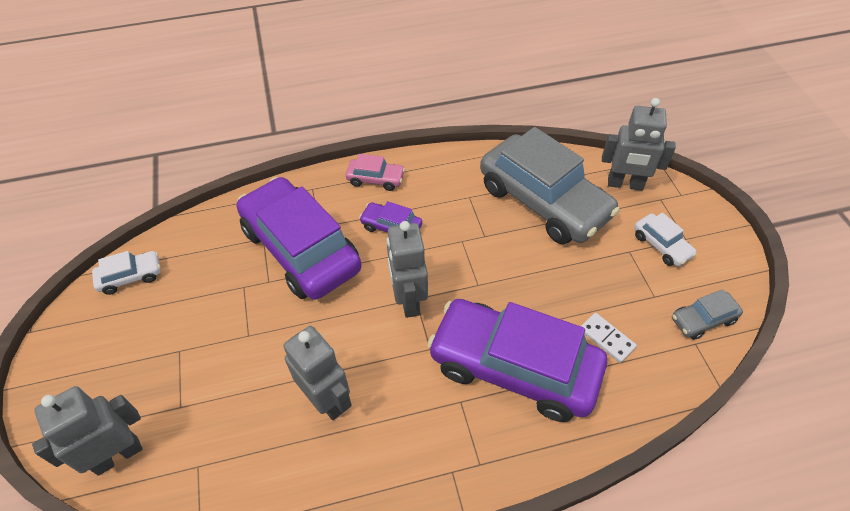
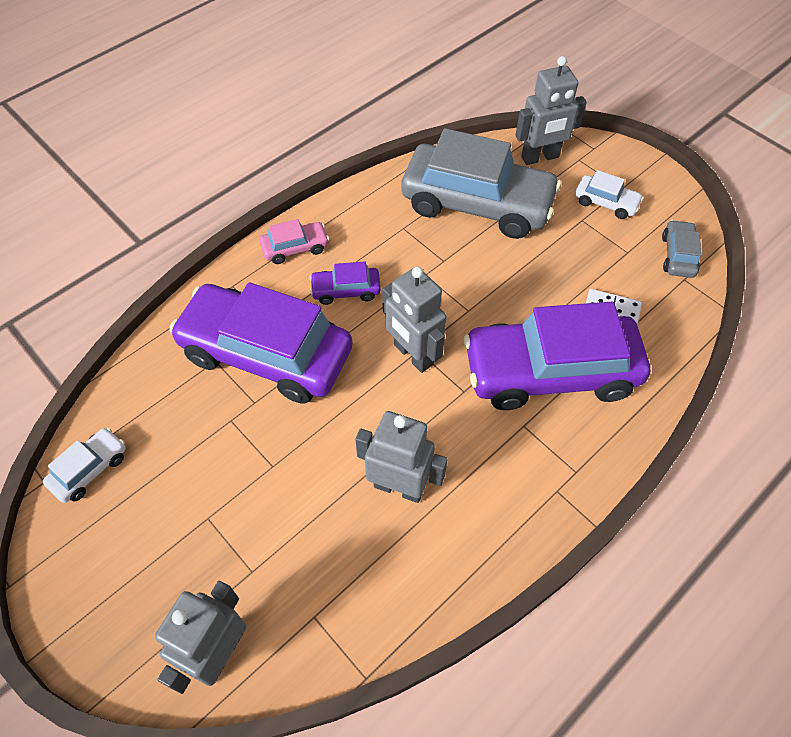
camera: 30 degrees left, 5 degrees up
(702, 320) = (678, 255): grey car -> grey car turned 150 degrees clockwise

